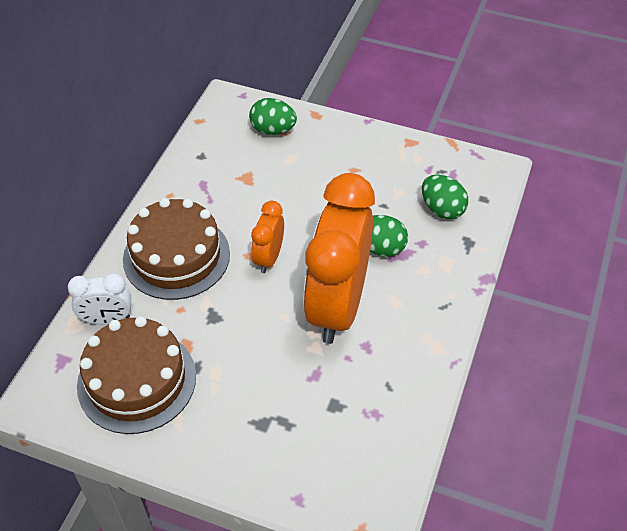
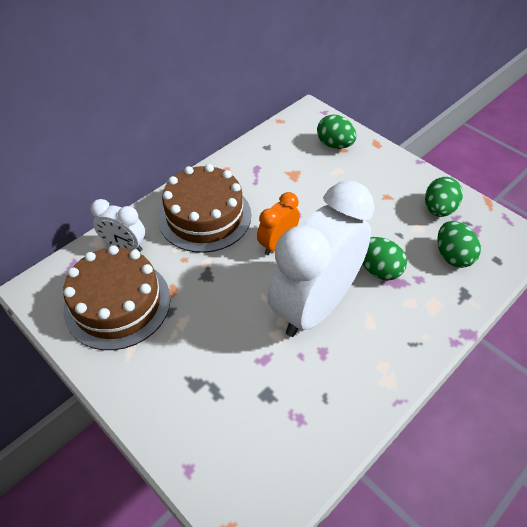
camera: 25 degrees right, 0 degrees up
(337, 306) = (315, 306): orange clock -> white clock
(409, 166) = (438, 209): none -> green egg

